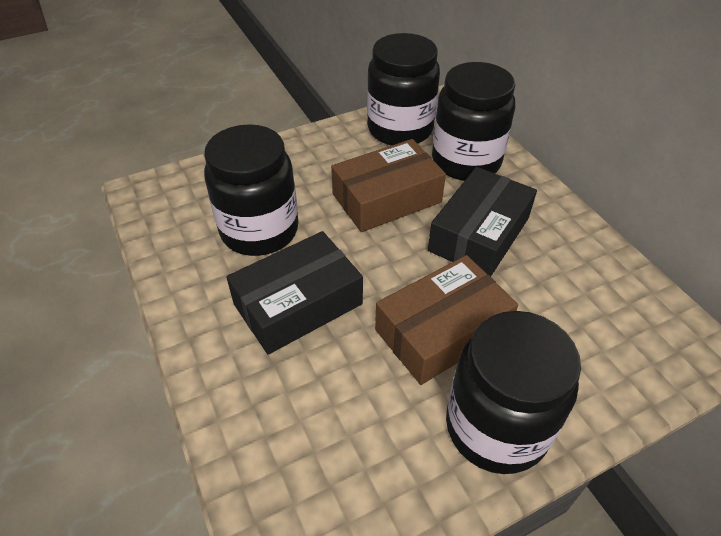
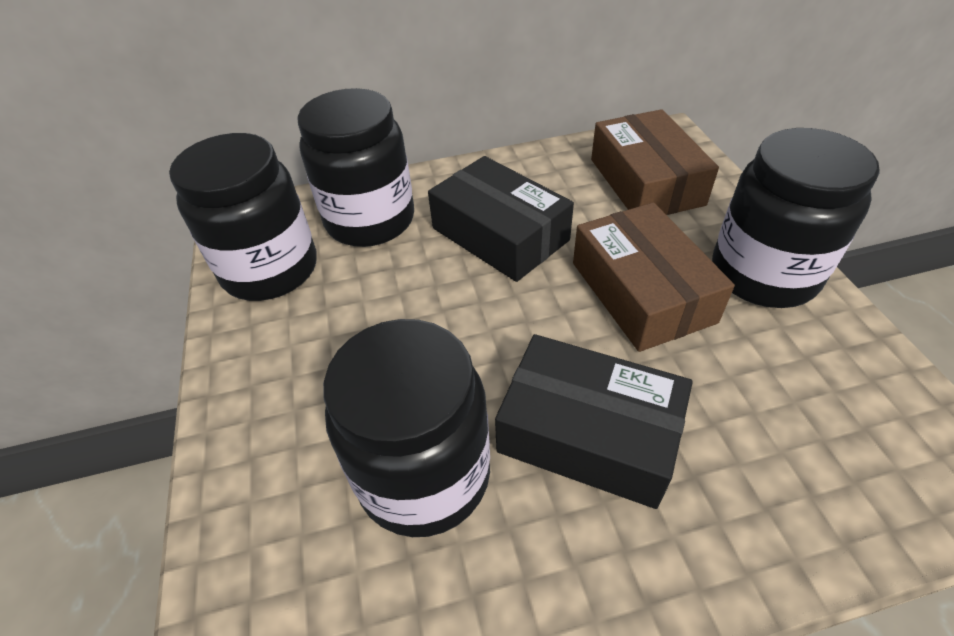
camera: 75 degrees left, 0 degrees up
(298, 304) = (588, 433): black box -> black box turned 45 degrees counterclockwise
(386, 198) = (408, 306): brown box -> brown box (646, 181)

